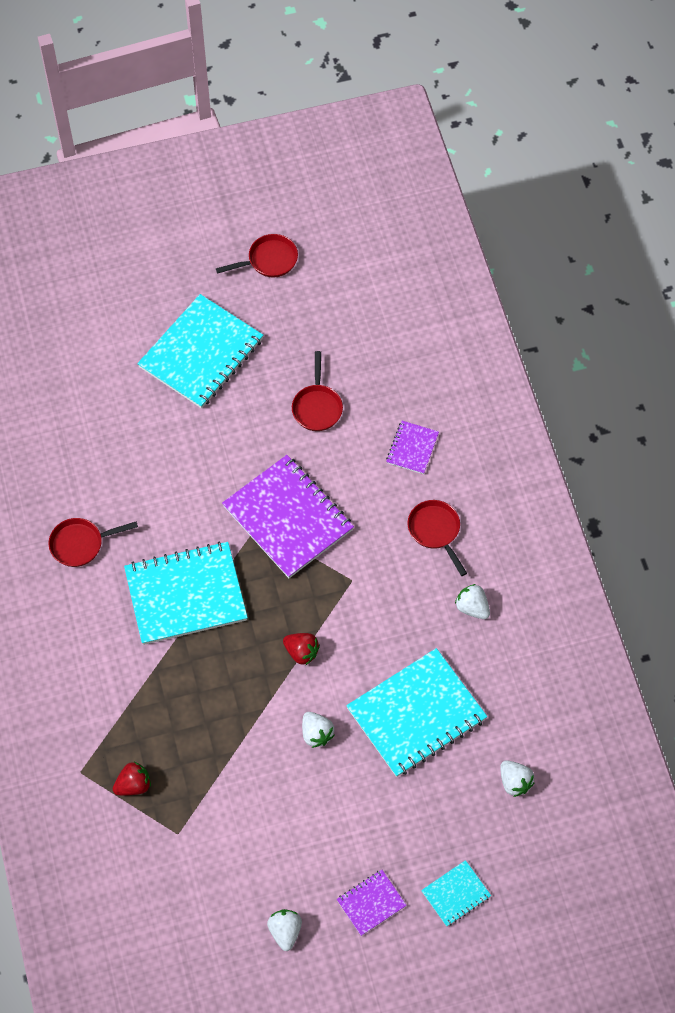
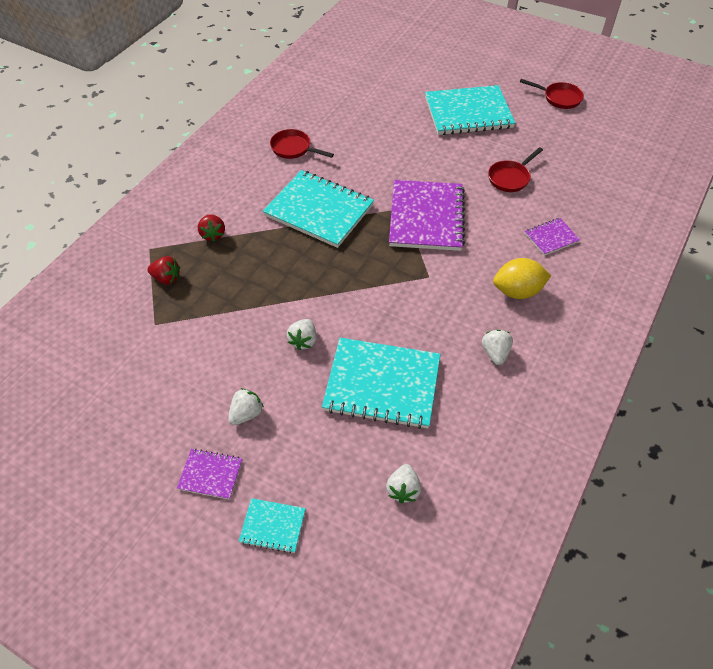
camera: 45 degrees right, 10 degrees down
(285, 931) = (138, 438): white strawberry -> white strawberry (246, 414)
(301, 652) = (350, 289): red strawberry -> red strawberry (213, 234)
(435, 531) = (517, 291): red pan -> yellow lemon

